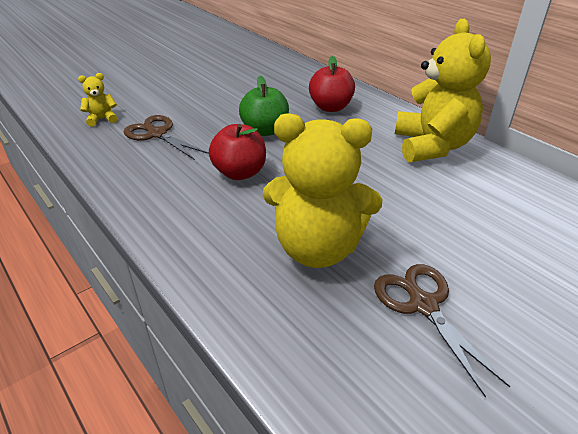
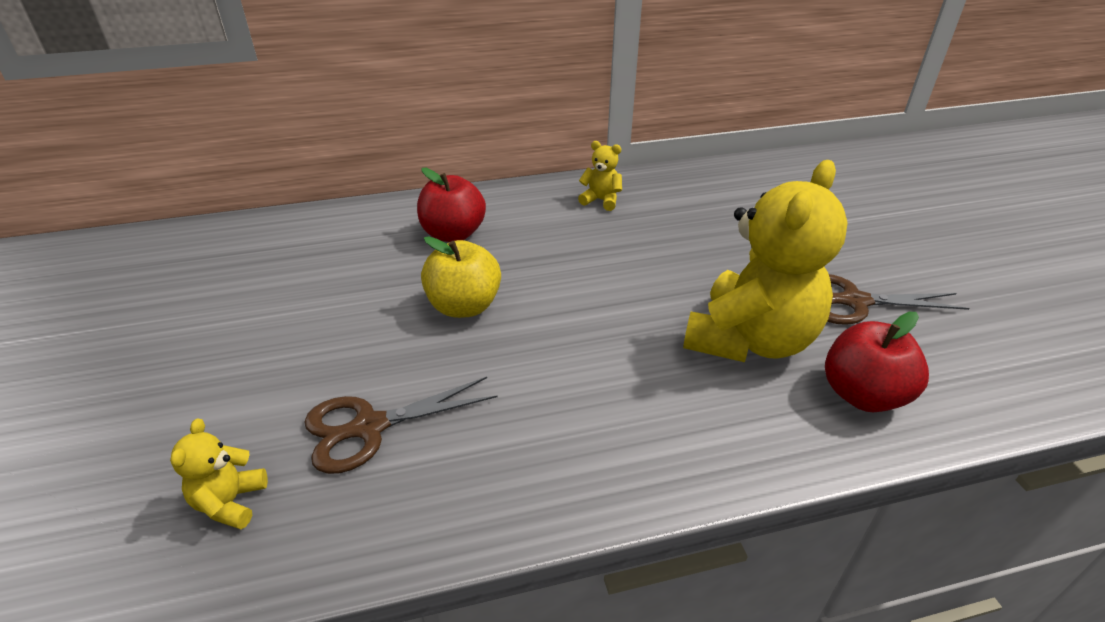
camera: 65 degrees left, 0 degrees up
(240, 173) = (558, 360): red apple -> red apple (862, 395)
(265, 130) = (464, 306): green apple -> yellow apple
(432, 146) = (601, 200): yellow teddy bear -> yellow teddy bear, size x0.42

